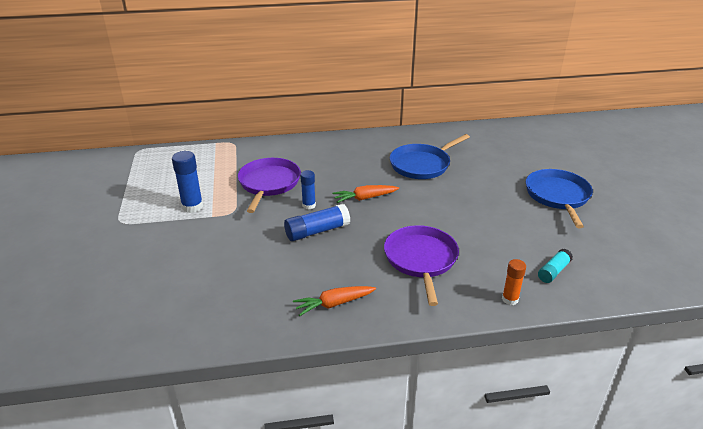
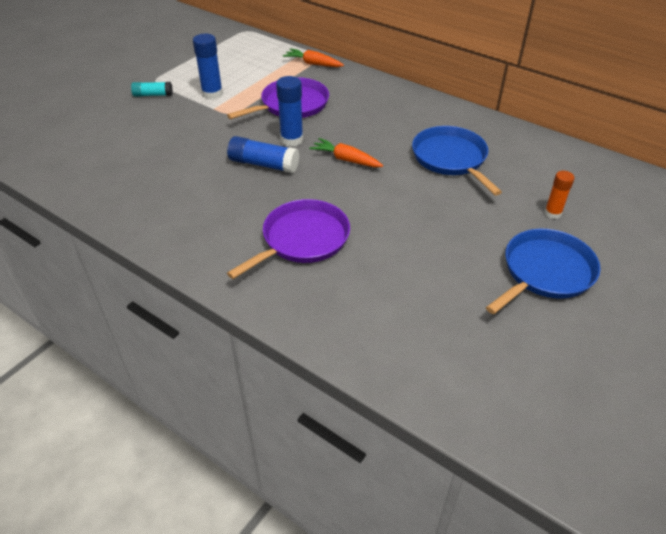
camera: 45 degrees right, 10 degrees up
(309, 205) = (292, 140): blue glue stick -> blue glue stick, size x1.55
(334, 304) = (183, 227): orange carrot -> orange carrot (313, 64)
(422, 164) = (451, 159): blue pan -> blue pan turned 60 degrees clockwise
(510, 299) = (317, 325): orange glue stick -> orange glue stick (552, 213)
(553, 271) = (402, 334): turquoise glue stick -> turquoise glue stick (153, 95)

